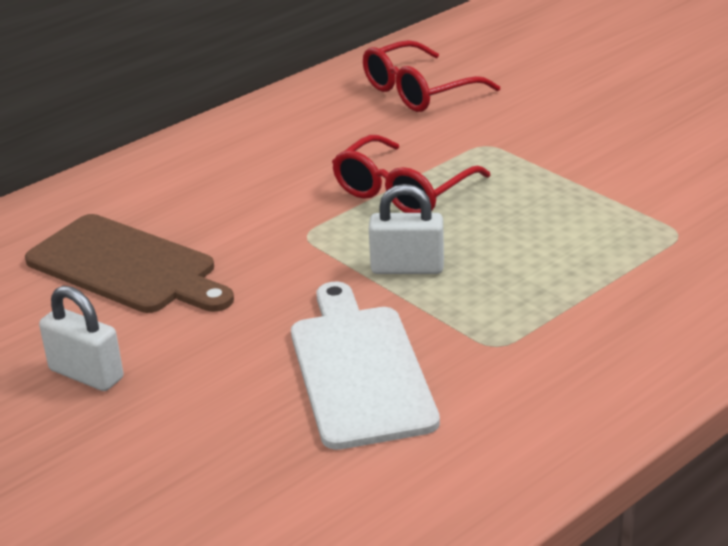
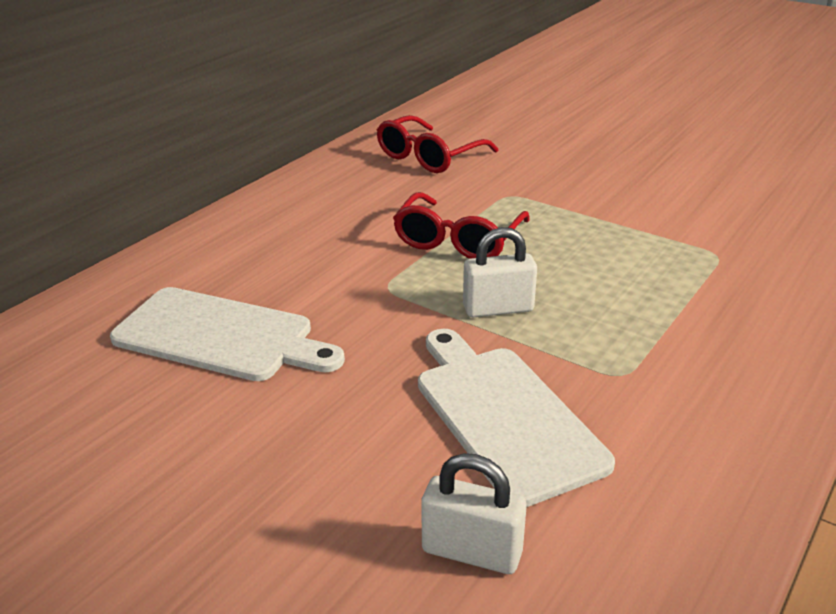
camera: 15 degrees left, 0 degrees up
(86, 374) = (217, 457): white padlock -> white padlock (472, 552)
(127, 267) = (220, 336): brown cutting board -> white cutting board

